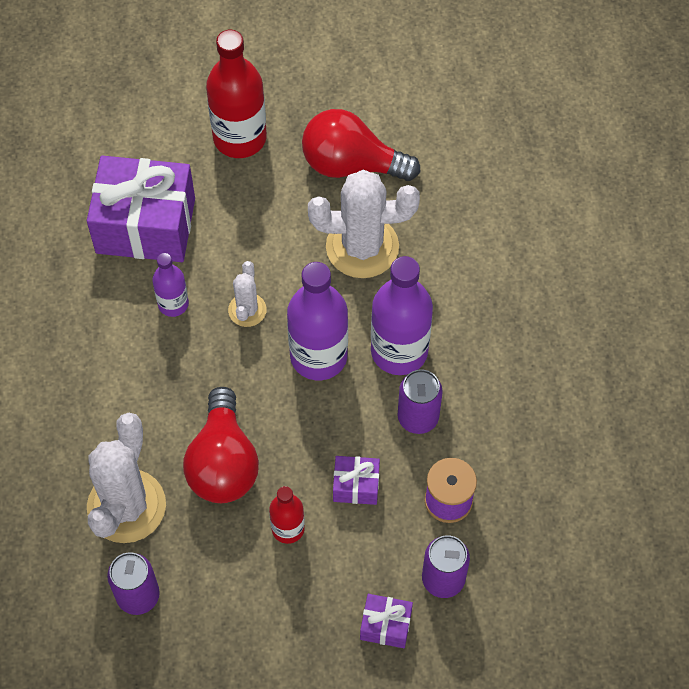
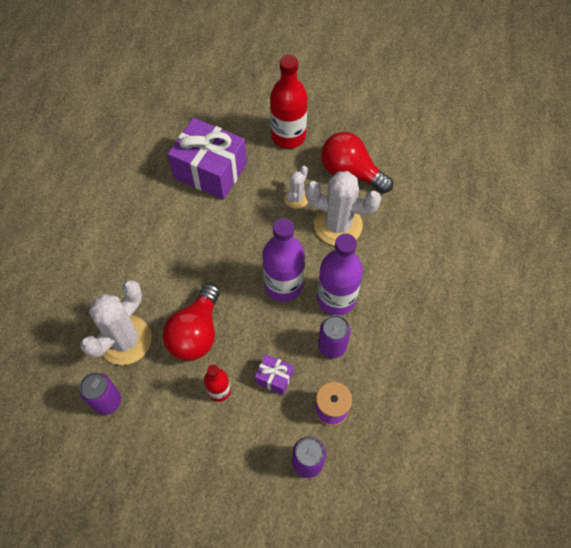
camera: 20 degrees right, 0 degrees up
(173, 304) = (207, 223): purple bottle -> none
(247, 310) = (250, 241): white cactus -> white cactus (296, 198)
(385, 625) = (257, 481): purple gift -> none

